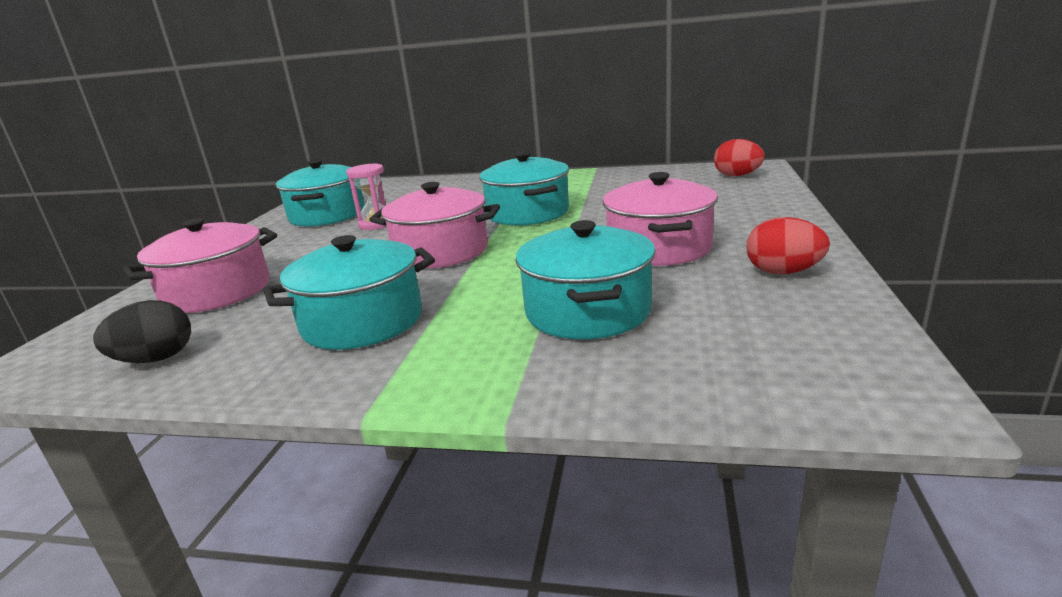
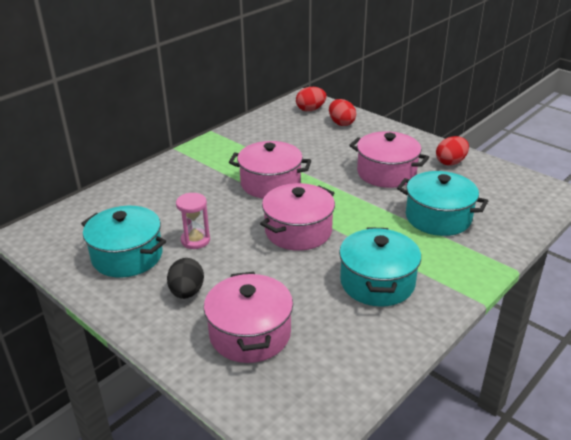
camera: 60 degrees left, 10 degrees up
(156, 359) = (348, 368): black egg -> black egg (187, 292)
(528, 213) = (270, 183): turquoise pot -> pink pot
(739, 194) = (341, 123): none -> red egg

